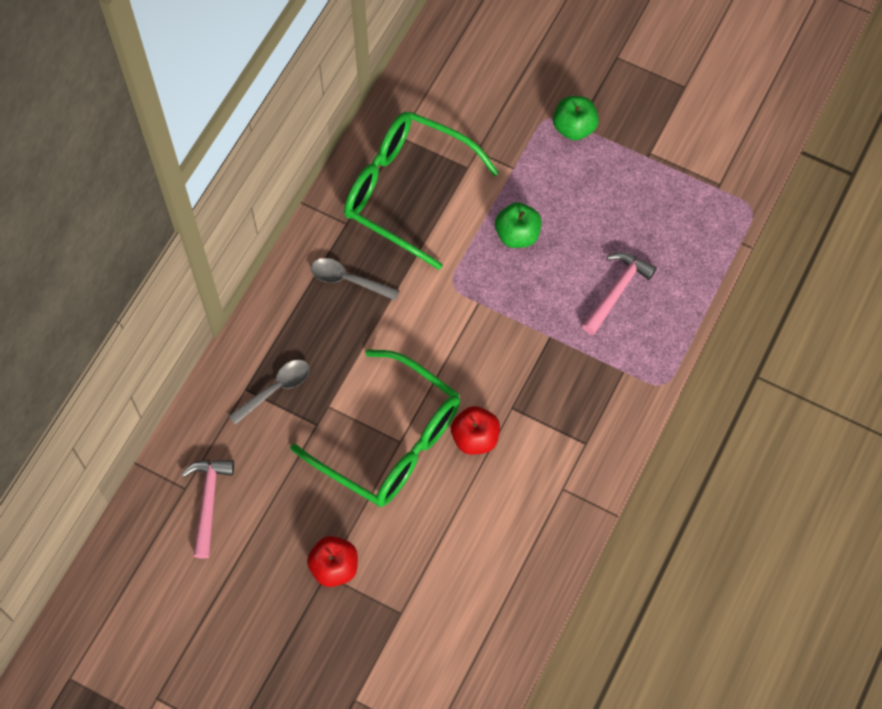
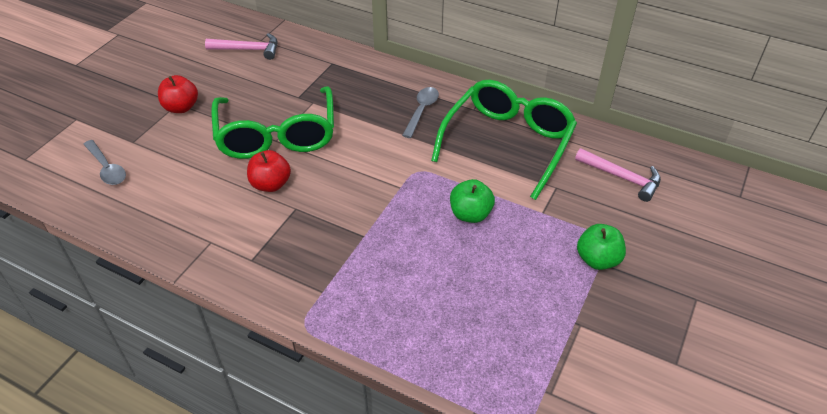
camera: 90 degrees right, 20 degrees down
(275, 389) = (330, 76): grey spoon -> grey spoon (107, 168)
(391, 441) = (277, 135): green glasses -> green glasses turned 45 degrees counterclockwise
(617, 291) = (411, 289): pink hammer -> pink hammer (622, 177)

